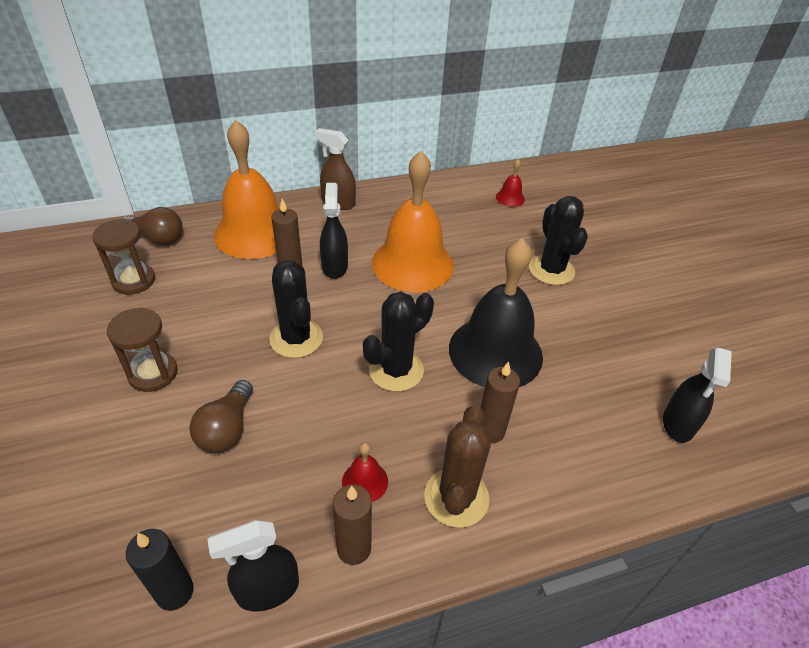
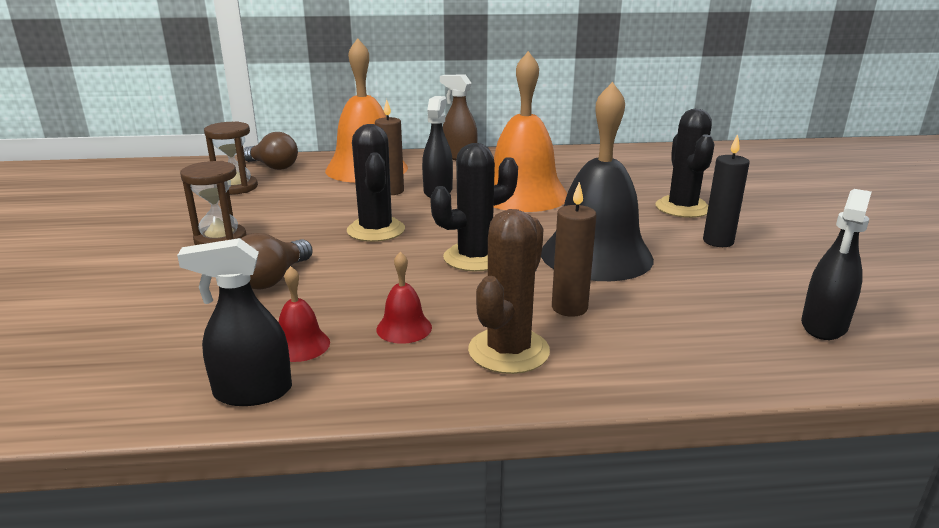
camera: 15 degrees right, 20 degrees down
(175, 592) = (152, 380): black candle -> black candle (718, 241)
(354, 548) = (367, 374): brown candle -> none
(510, 198) = (648, 163): red bell -> red bell (300, 345)

